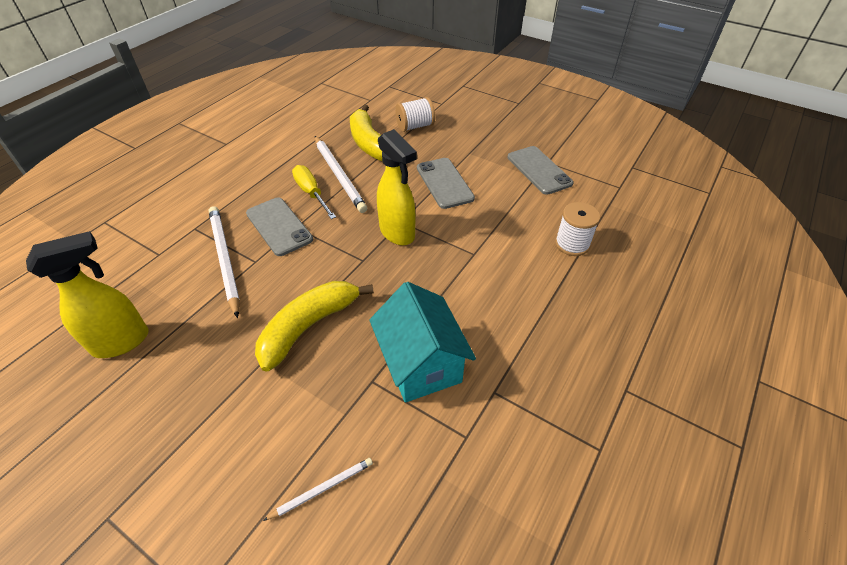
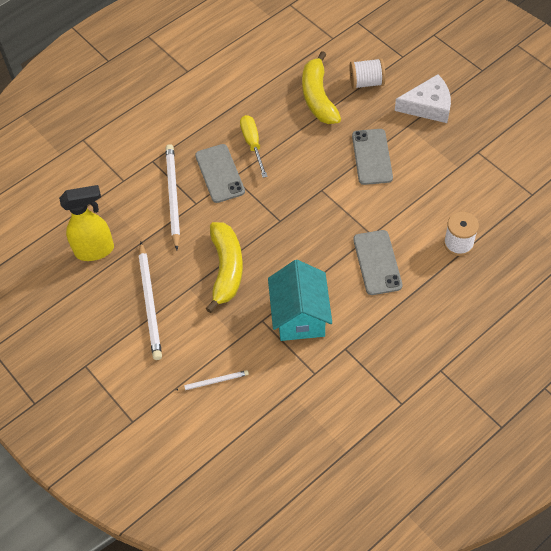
camera: 20 degrees right, 10 degrees up
(308, 327) = (226, 269): yellow banana -> yellow banana turned 120 degrees clockwise
(339, 175) = (281, 129): white pencil -> white pencil (150, 303)
(397, 233) = (315, 201): yellow spray bottle -> none
(482, 135) = (428, 106): none -> white cheese
(539, 170) = (465, 160): grey phone -> grey phone (377, 262)

